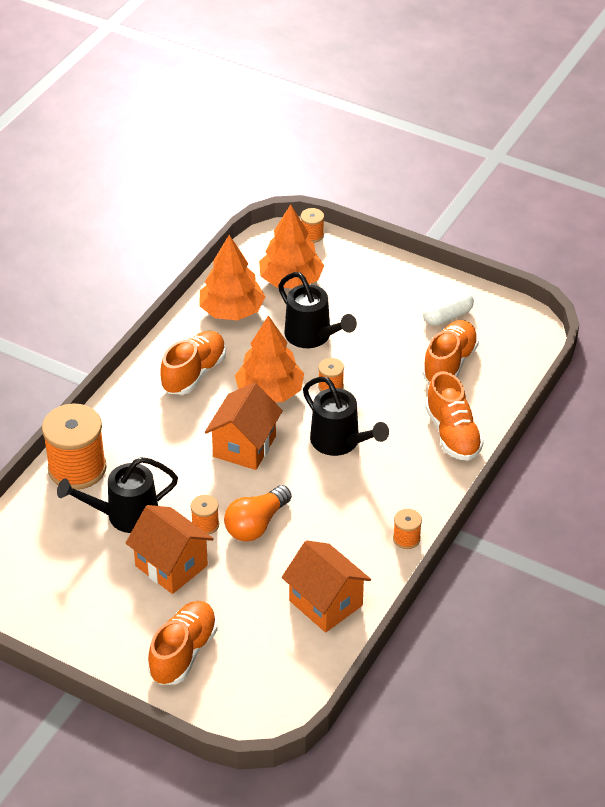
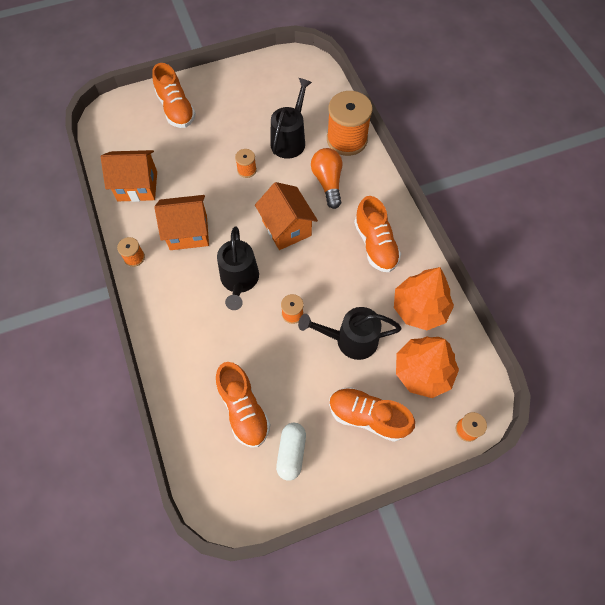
camera: 130 degrees right, 20 degrees up
(171, 565) = (234, 138): orange house -> orange house (188, 232)
(256, 524) = (222, 193): orange light bulb -> orange light bulb (328, 182)
(269, 392) = (320, 274): orange tree -> none
(340, 442) = (239, 281): black watering can -> black watering can turned 90 degrees counterclockwise
(452, 434) = (181, 353): orange shoe -> orange shoe (367, 416)

